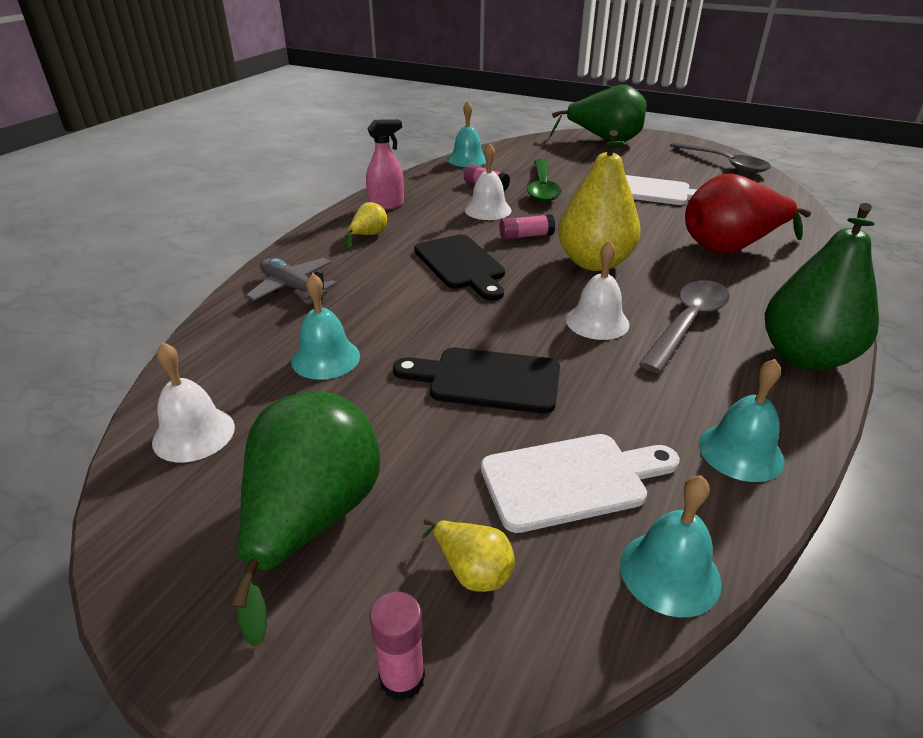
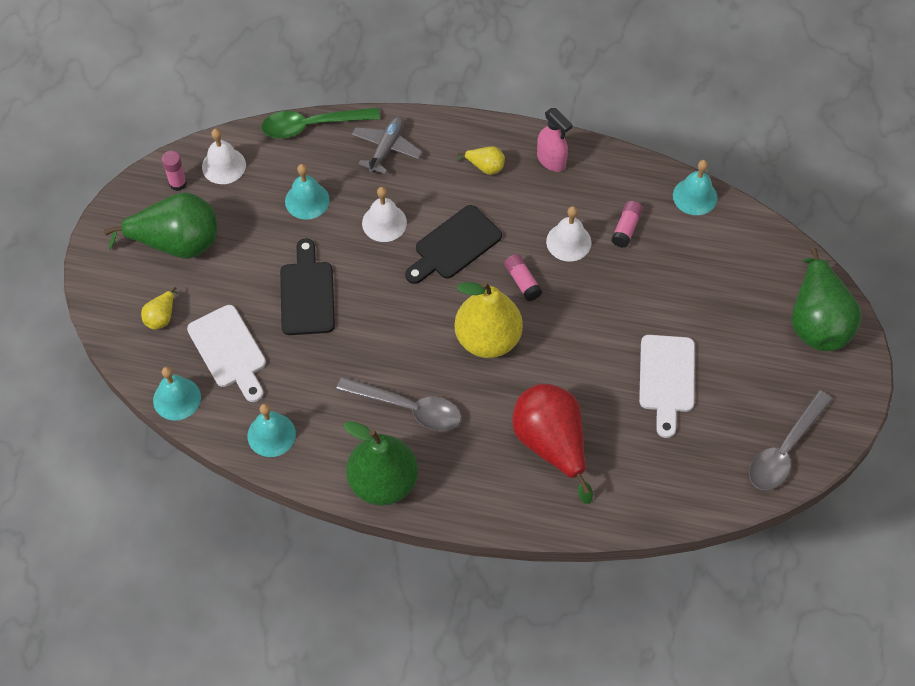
camera: 75 degrees right, 25 degrees up
(402, 678) = (105, 304): pink glue stick -> pink glue stick (178, 183)
(542, 188) = (640, 278): green spoon -> green spoon (312, 126)
(597, 322) = (394, 349): white bell -> white bell (384, 222)

